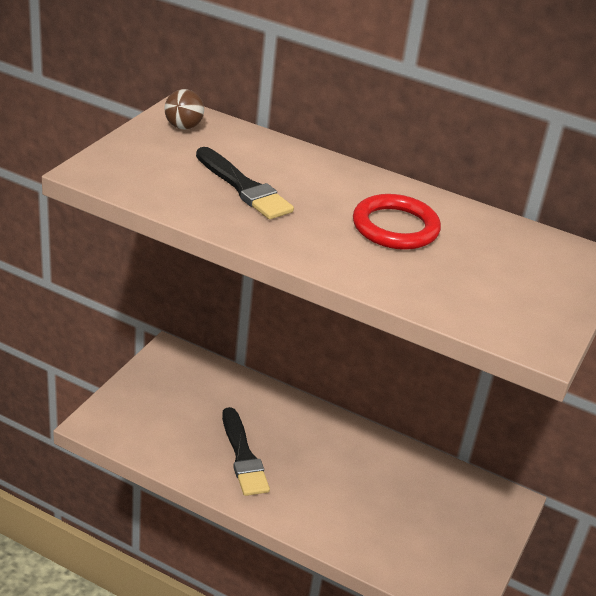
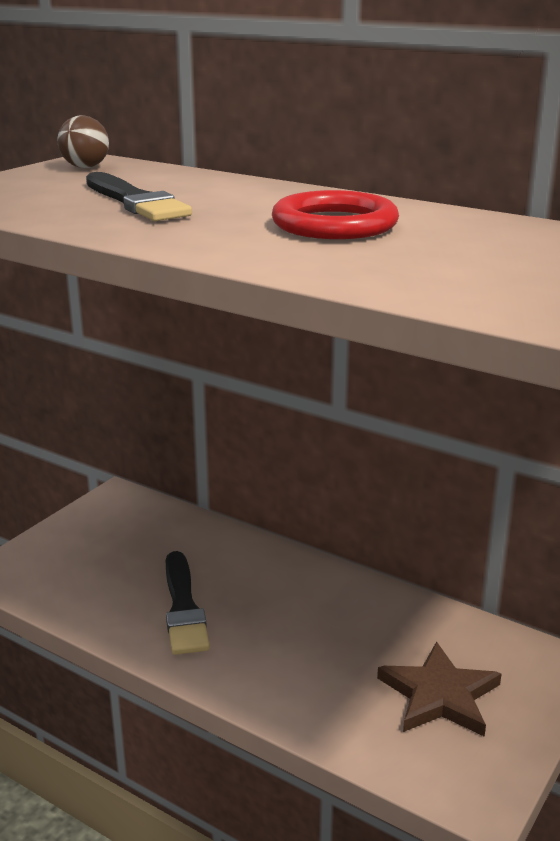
camera: 10 degrees right, 10 degrees down
(432, 526) = (439, 695): none -> brown star

